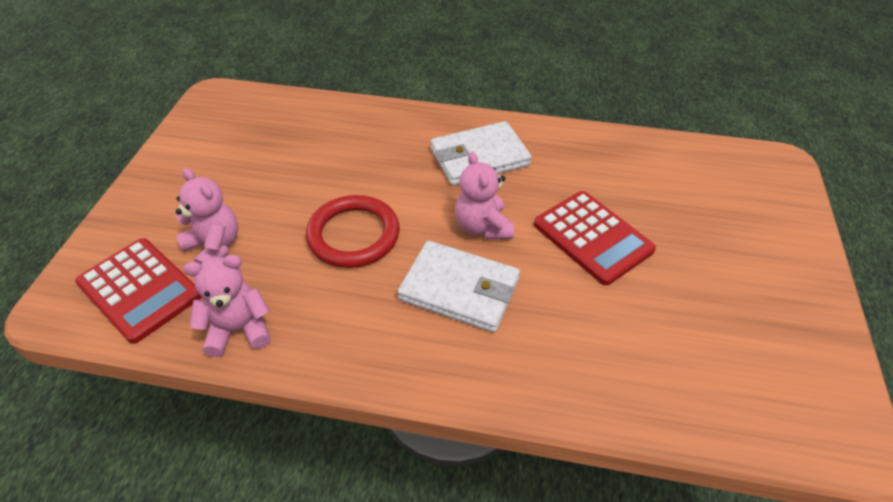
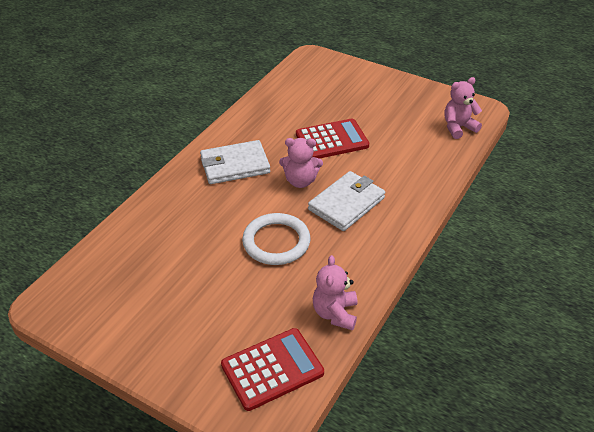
camera: 70 degrees left, 5 degrees down
(215, 247) = (249, 320): pink teddy bear -> pink teddy bear (458, 127)
(353, 235) = (276, 242): red ring -> white ring
(479, 157) = (235, 165): white wallet -> white wallet turned 75 degrees clockwise

